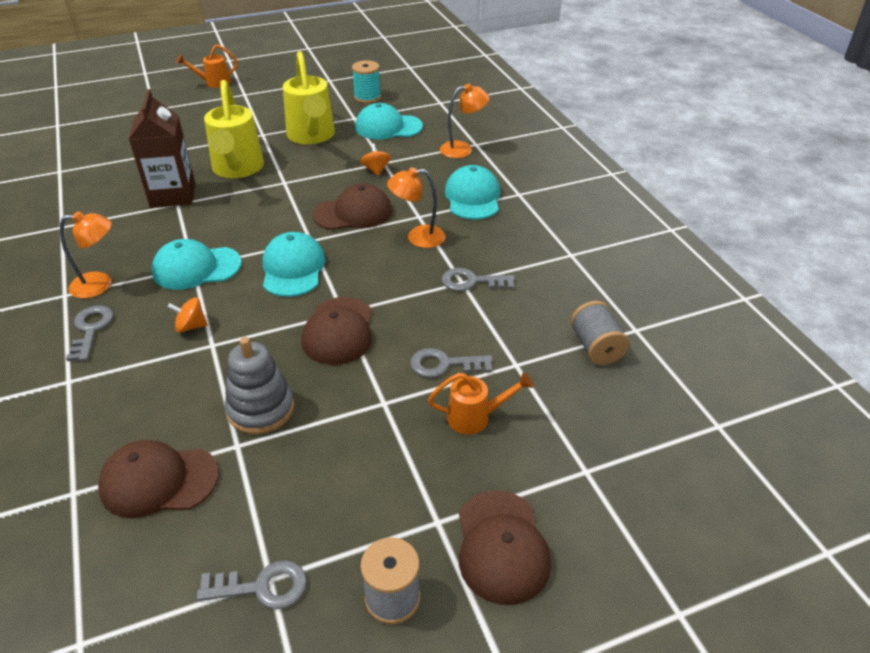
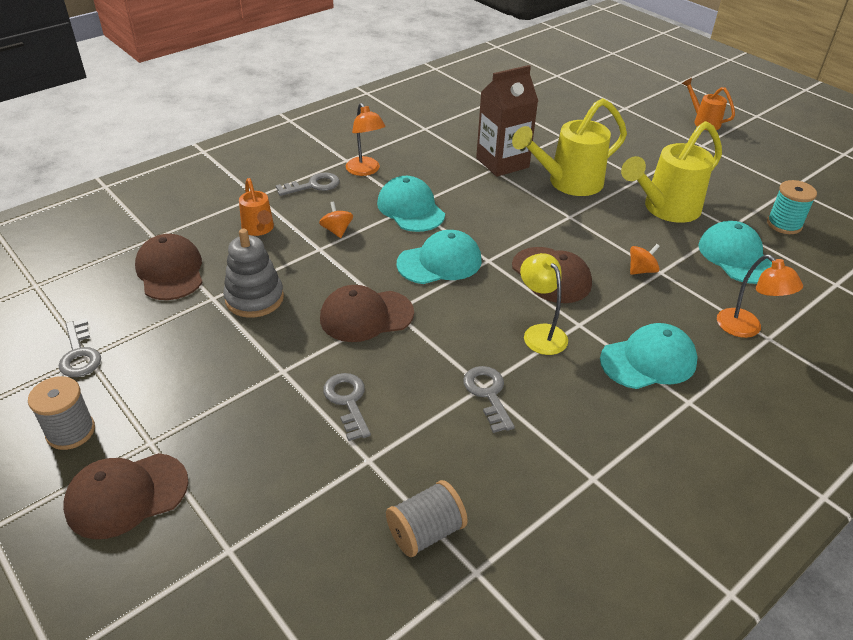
camera: 70 degrees right, 0 degrees up
(418, 237) = (540, 333): orange lamp -> yellow lamp
(475, 418) = (281, 442): orange watering can -> orange watering can (259, 229)

